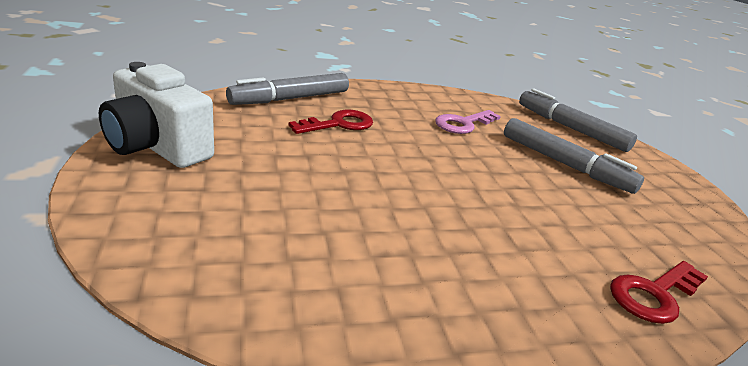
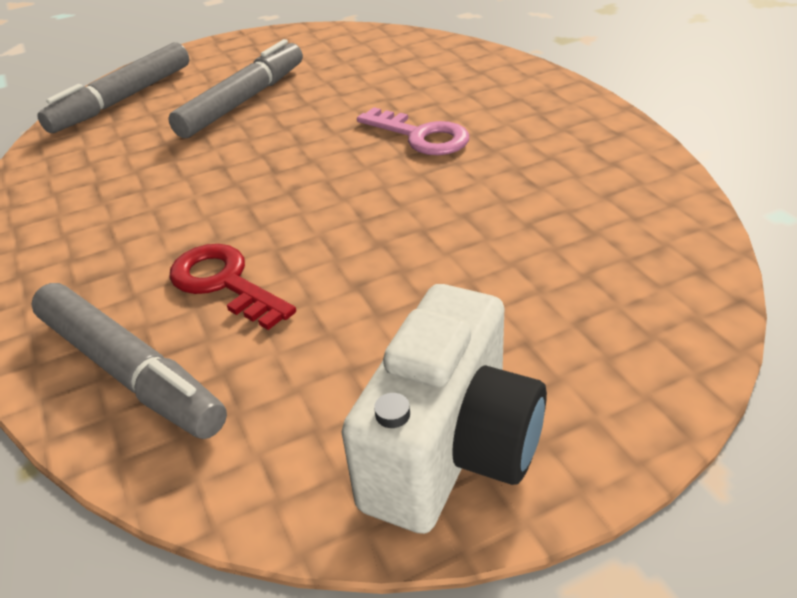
camera: 95 degrees left, 10 degrees up
(463, 124) = (154, 175): pink key -> pink key (421, 136)
(654, 294) = (465, 64): red key -> none

